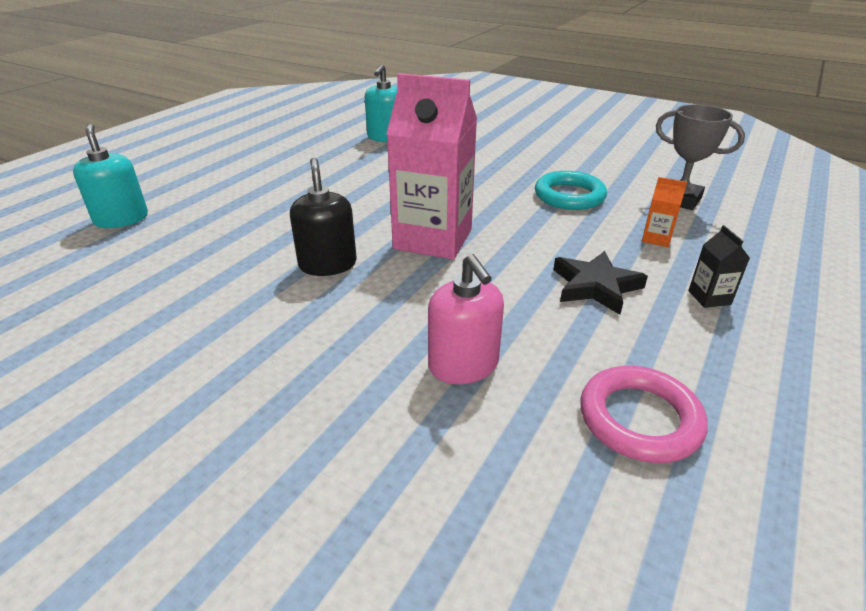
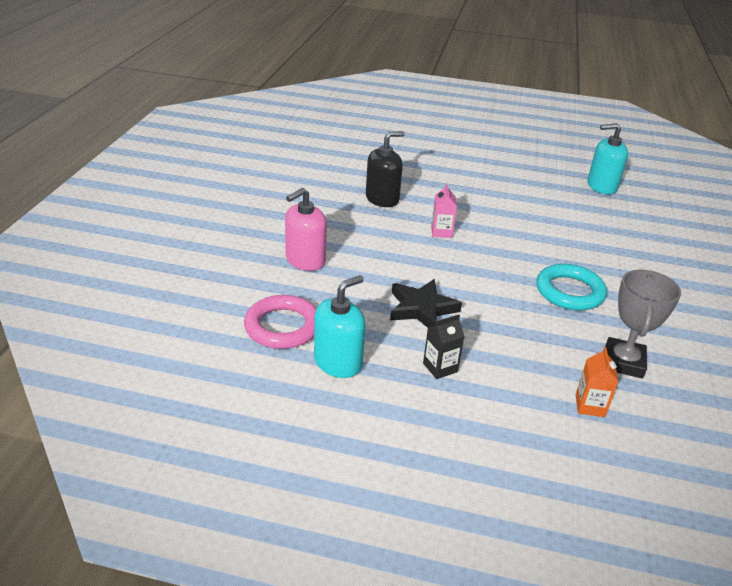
camera: 70 degrees right, 0 degrees up
(121, 219) = (388, 125): turquoise soap dispenser -> turquoise soap dispenser (338, 362)
(433, 239) = (441, 232): pink carton -> pink carton, size x0.41
(656, 238) = (523, 343): orange carton -> orange carton (590, 406)

